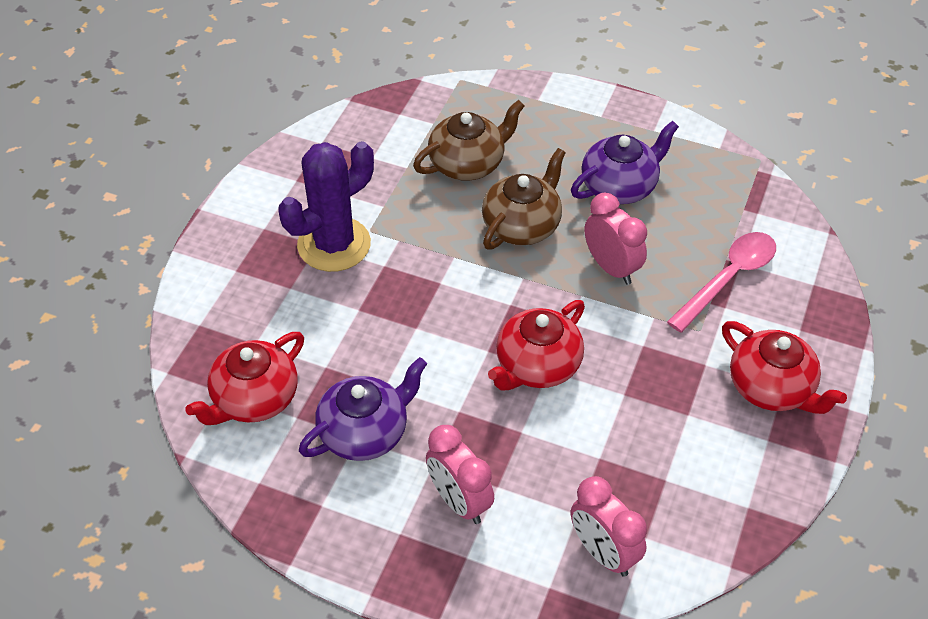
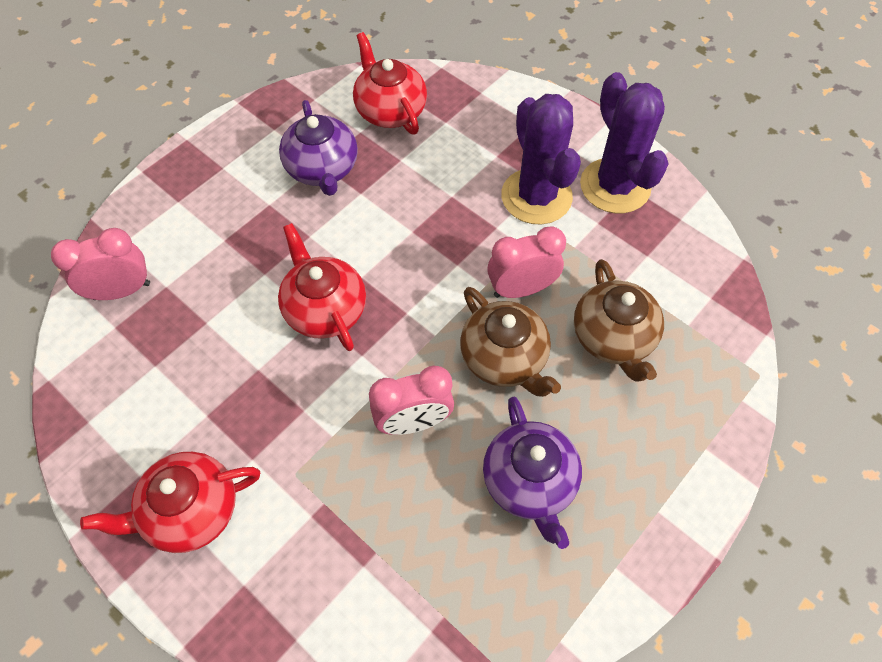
camera: 110 degrees right, 10 degrees up
(299, 192) = (615, 186): none -> purple cactus
(459, 501) = (226, 211): pink clock -> pink clock (521, 289)
(728, 278) = (347, 540): pink spoon -> none

